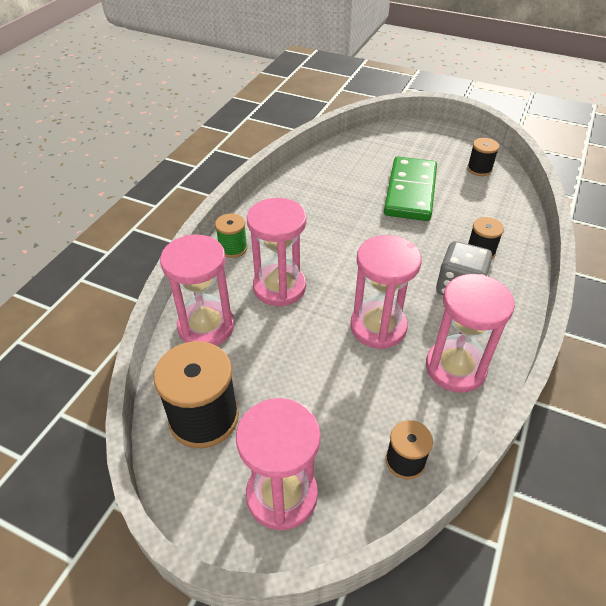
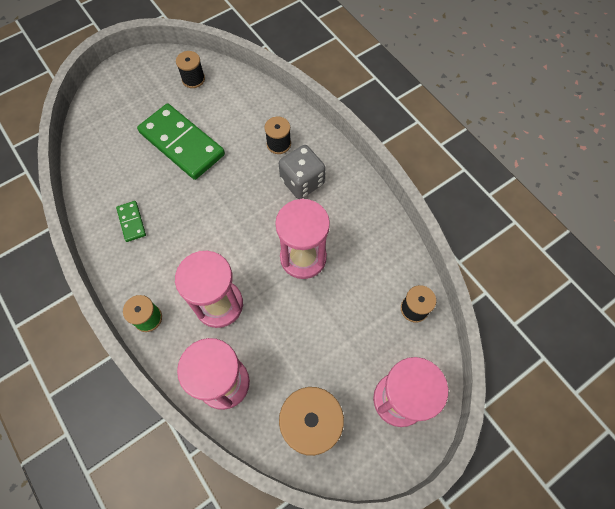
camera: 60 degrees left, 20 degrees up
(310, 198) = (132, 222): none -> green domino
(455, 368) = (365, 232): pink hourglass -> none

